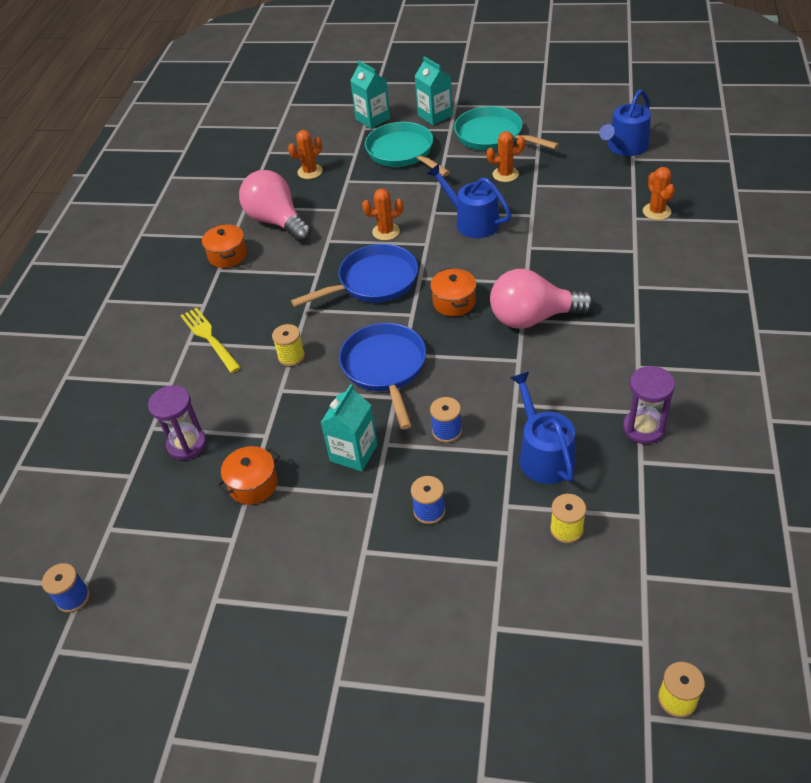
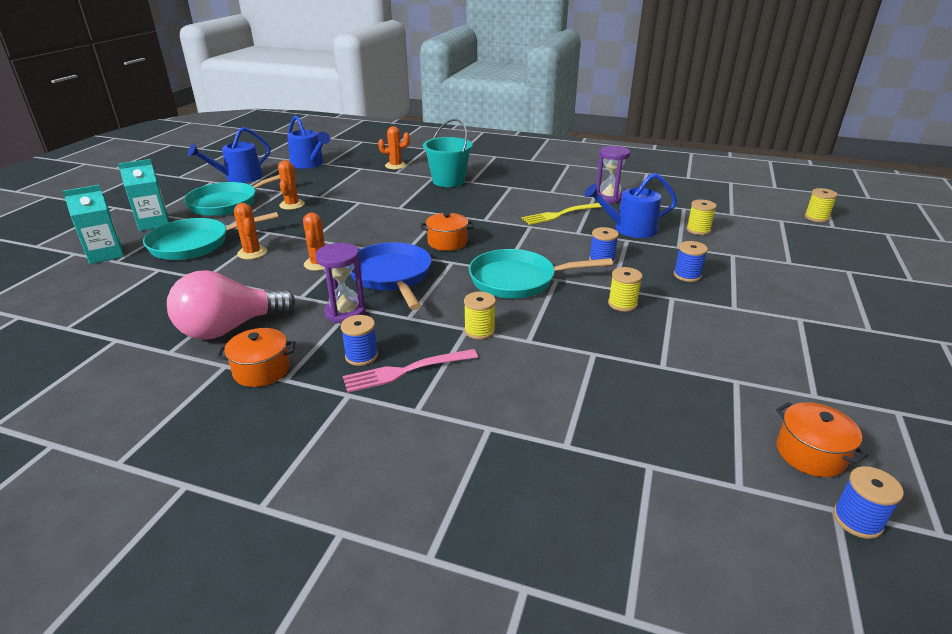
camera: 85 degrees left, 15 degrees down
(187, 444) = (600, 412): purple hourglass -> purple hourglass (345, 312)
(209, 338) = (418, 390): yellow fork -> yellow fork (560, 214)
(232, 326) = (406, 371): none -> pink fork
(248, 298) = (361, 356): none -> blue spool
(253, 484) = (662, 364): orange pot -> orange pot (810, 453)
(310, 172) = (154, 300): orange cactus -> orange cactus (252, 253)
(353, 453) = (622, 304): turquoise carton -> yellow spool
(385, 368) = (518, 280): blue pan -> turquoise pan
(472, 222) = (344, 224): blue watering can -> blue watering can (239, 177)
(533, 318) = (485, 216): pink light bulb -> none
(628, 266) = (448, 181): none -> turquoise bucket

